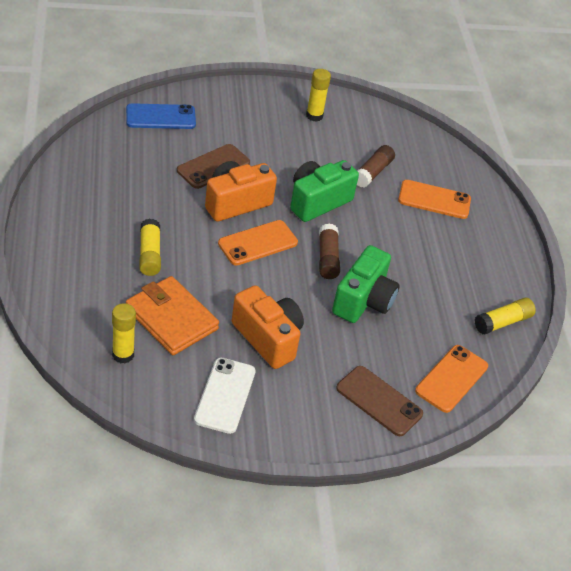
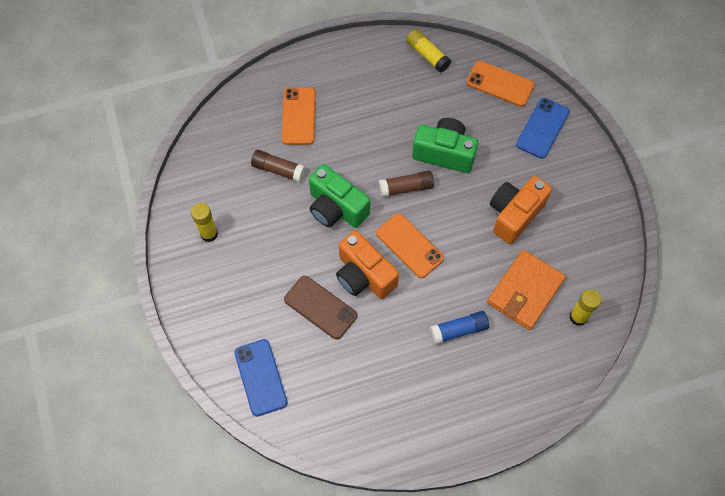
camera: 95 degrees left, 20 degrees up
(149, 254) = (458, 330): yellow glue stick -> blue glue stick
(225, 395) = (584, 232): white phone -> none
(379, 401) = (542, 128): brown phone -> blue phone

